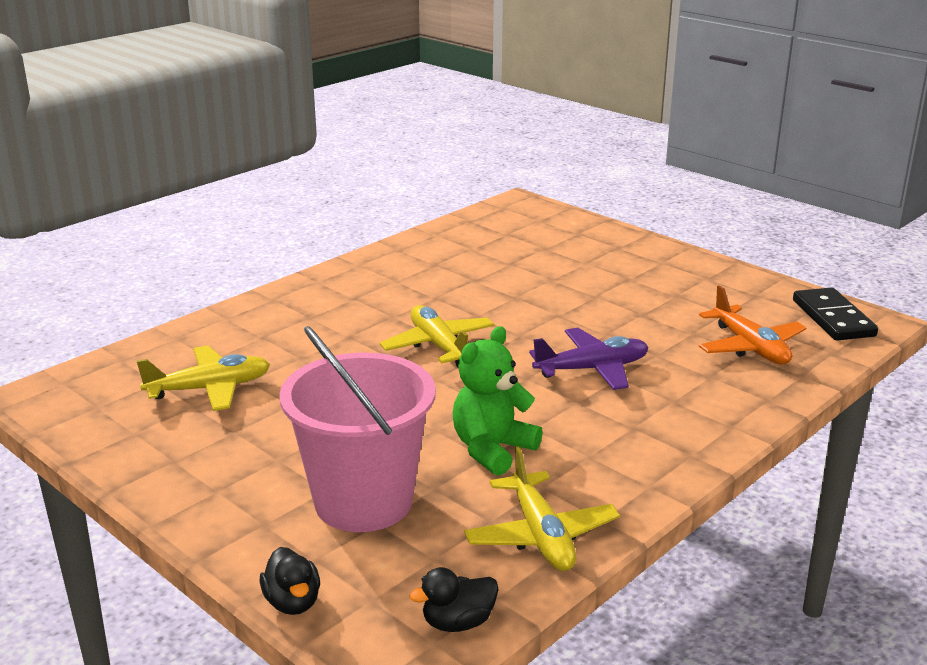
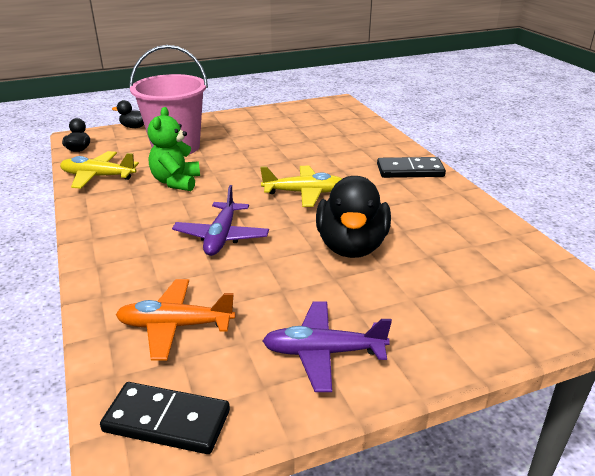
camera: 115 degrees right, 5 degrees up
(209, 389) = (311, 131): yellow plane -> none
(319, 295) = (410, 170): none -> black domino
(492, 449) = (176, 182): green teddy bear -> green teddy bear turned 150 degrees counterclockwise
(532, 298) = (351, 246): none -> black duck
(694, 282) = (323, 352): none -> purple plane

